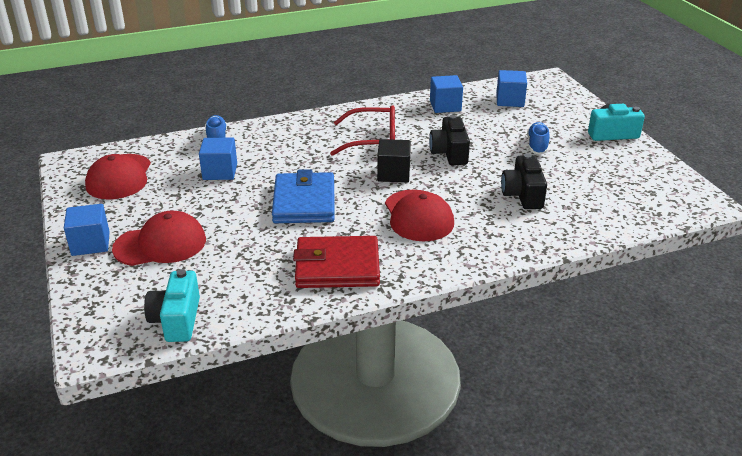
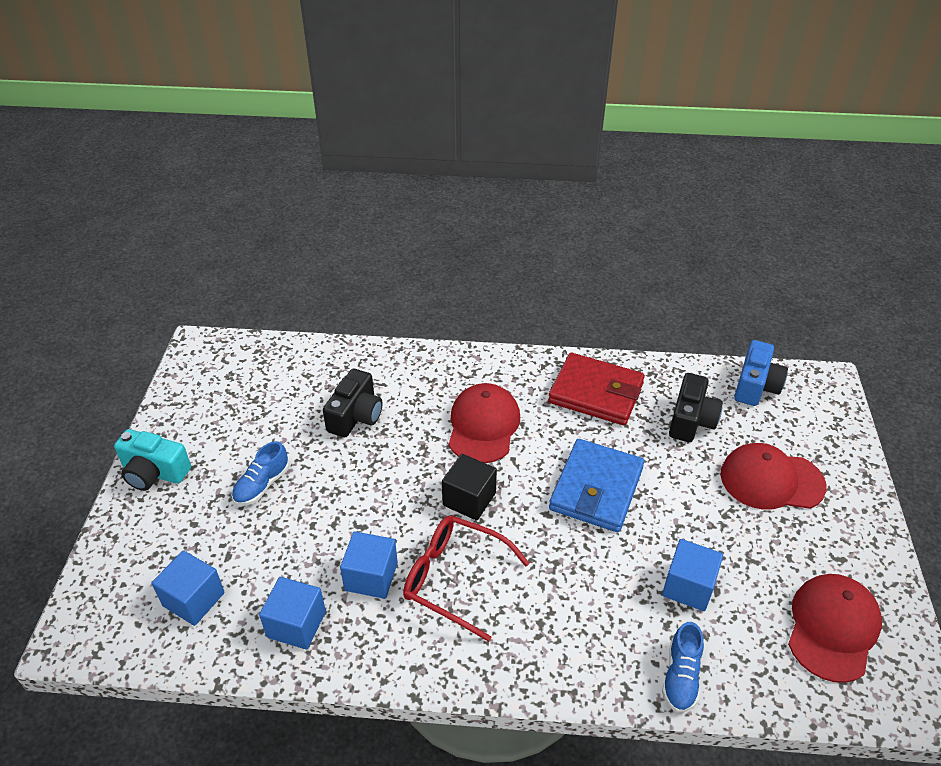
camera: 155 degrees left, 10 degrees up
(90, 243) = (852, 508): blue cube -> blue cube (371, 576)
(176, 320) = (756, 386): turquoise camera -> blue camera
(449, 153) = (376, 512): black camera -> black camera (691, 420)

